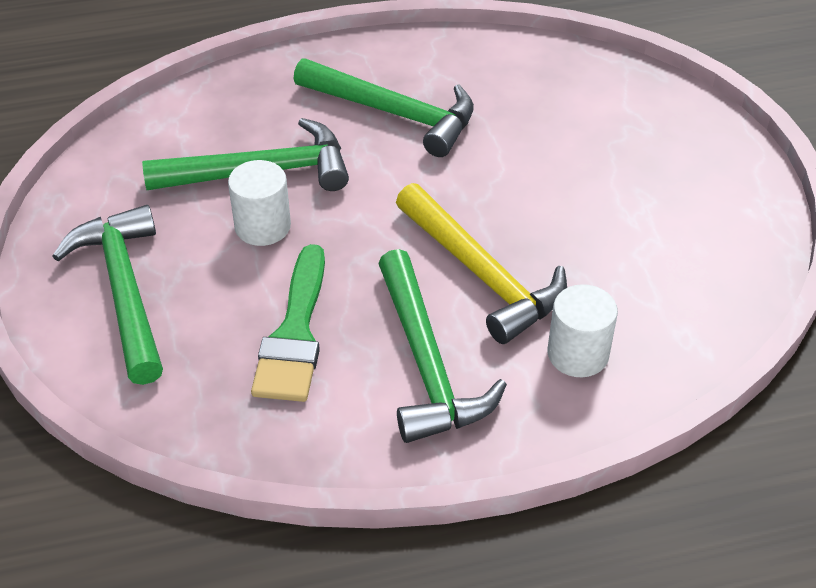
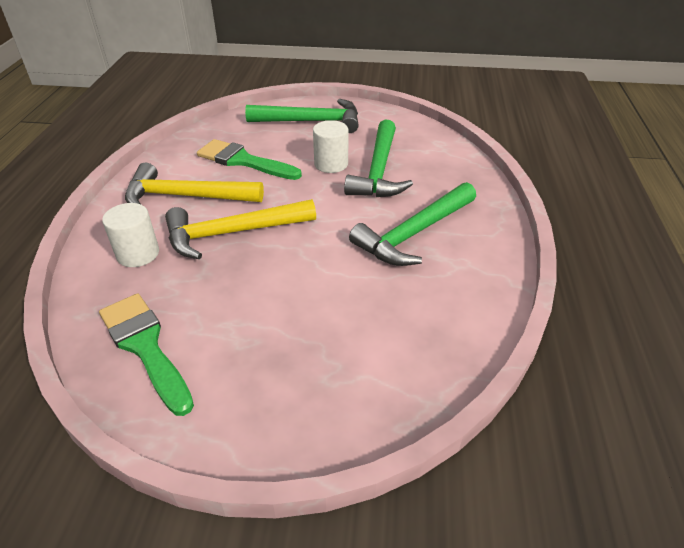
camera: 110 degrees right, 5 degrees down
(426, 363) = (186, 196): green hammer -> yellow hammer
(705, 271) = (145, 346): none -> green brush

